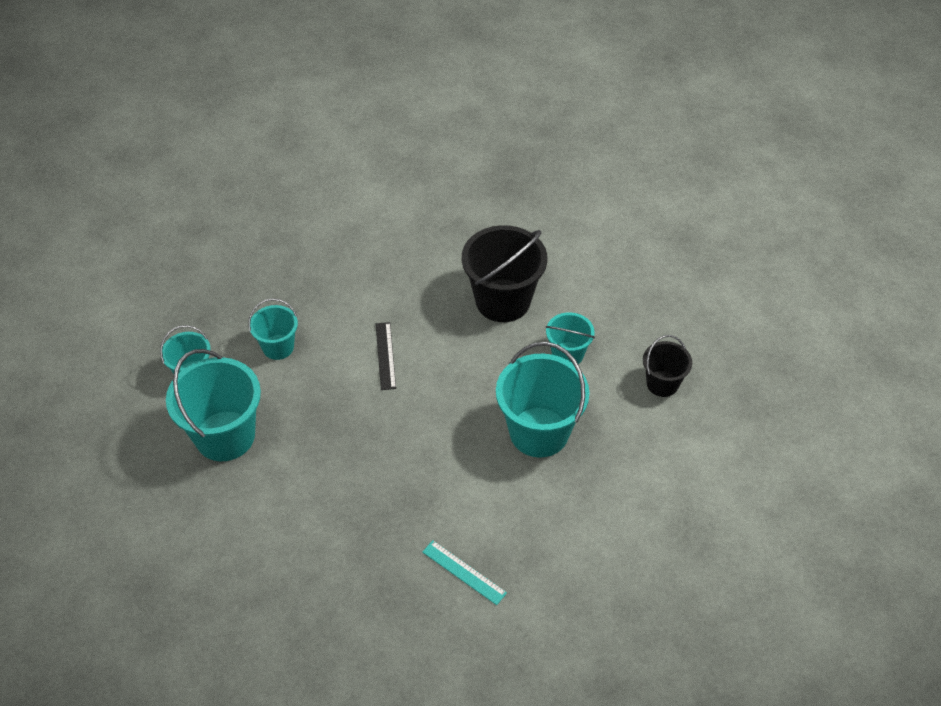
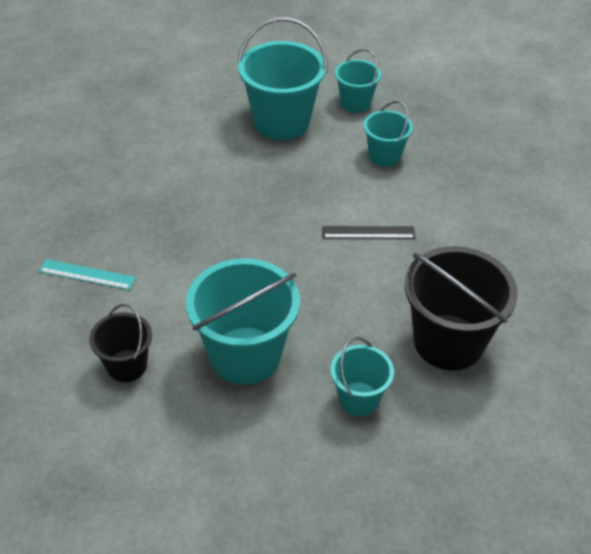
camera: 95 degrees right, 5 degrees down
(464, 572) = (87, 274): turquoise ruler -> turquoise ruler turned 60 degrees clockwise
(662, 383) = (301, 501): black bucket -> black bucket (127, 366)

